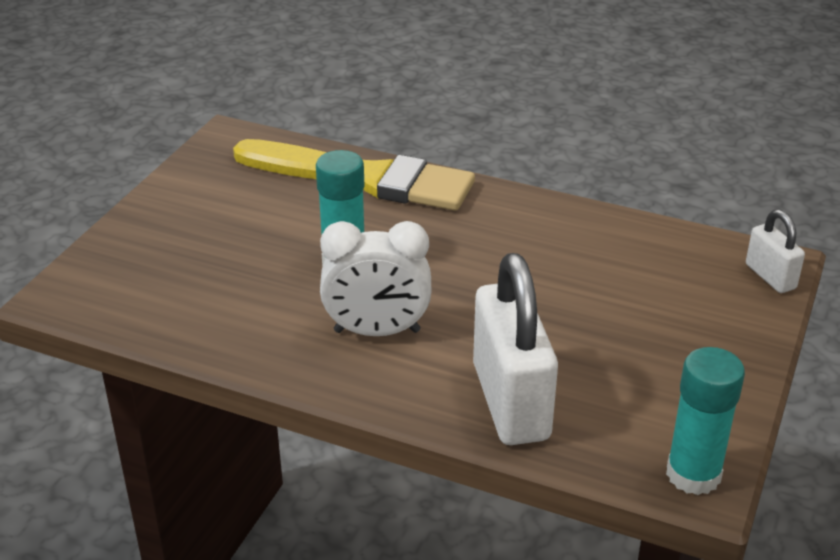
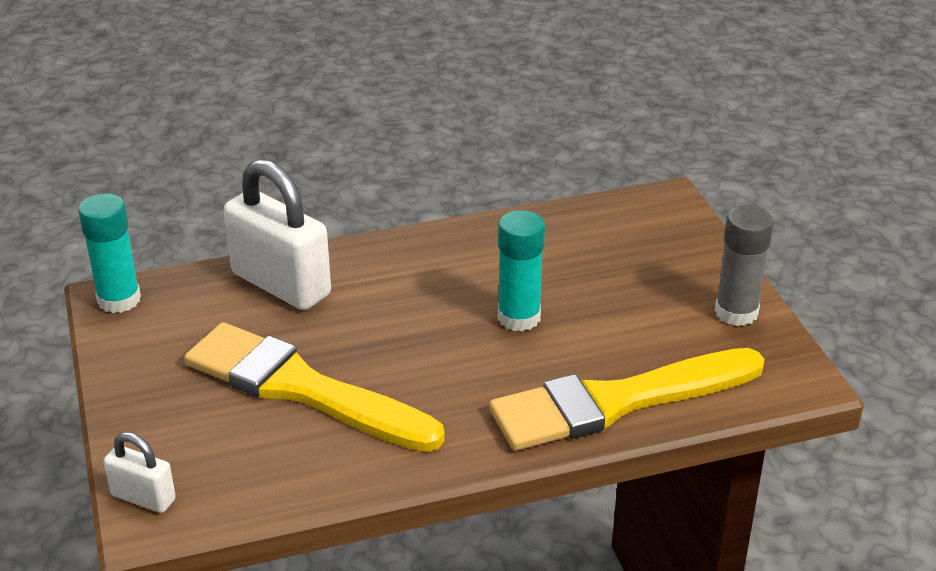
camera: 140 degrees right, 0 degrees up
(188, 187) = (736, 312): none -> grey glue stick
(377, 331) = (426, 282): white clock -> none
(580, 294) = (303, 389): none -> yellow brush

